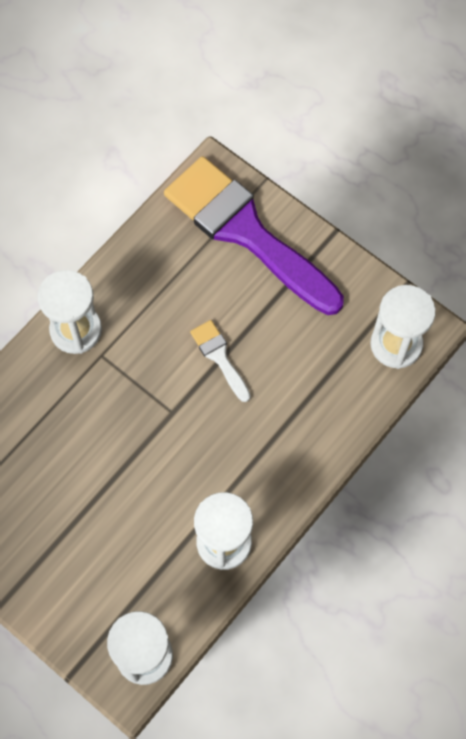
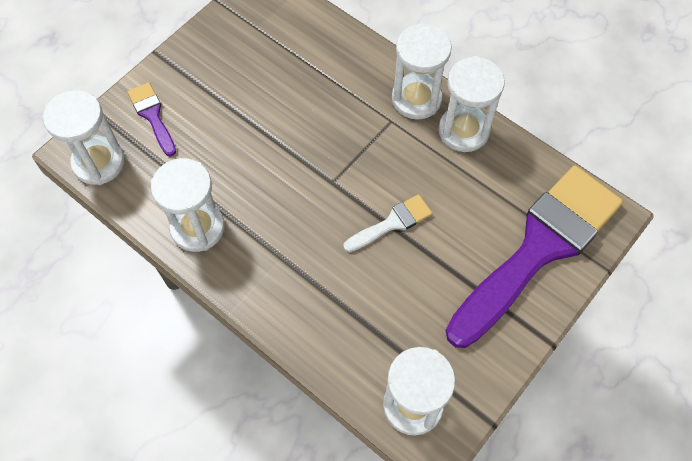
camera: 90 degrees right, 5 degrees down
(86, 603) = (152, 116): none -> purple brush
(116, 287) = (463, 131): none -> white hourglass

